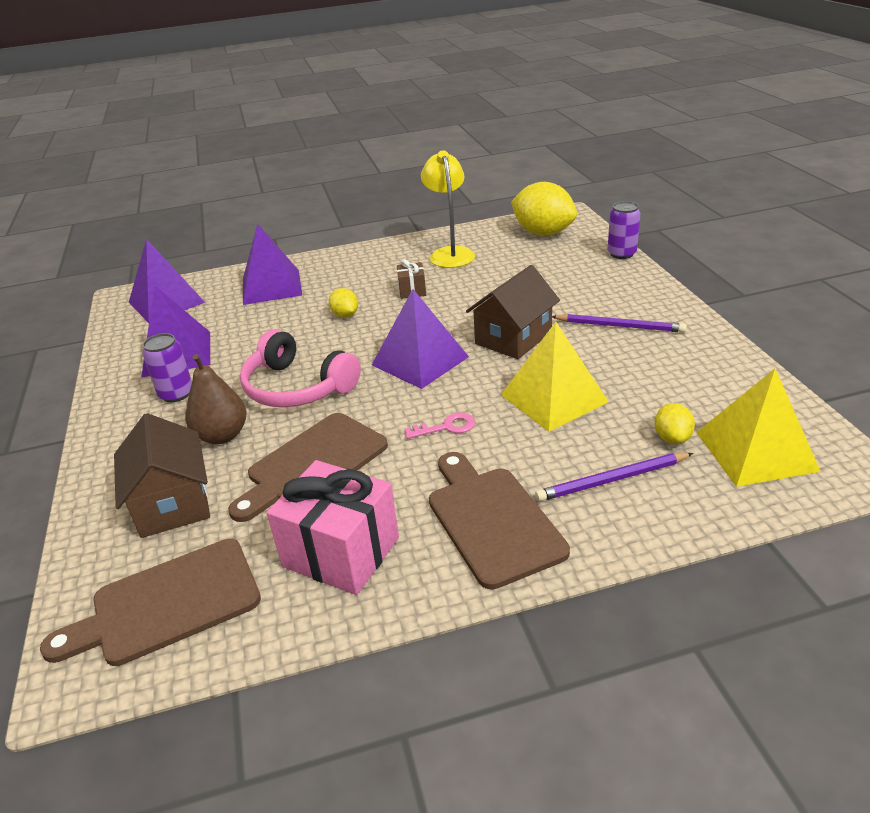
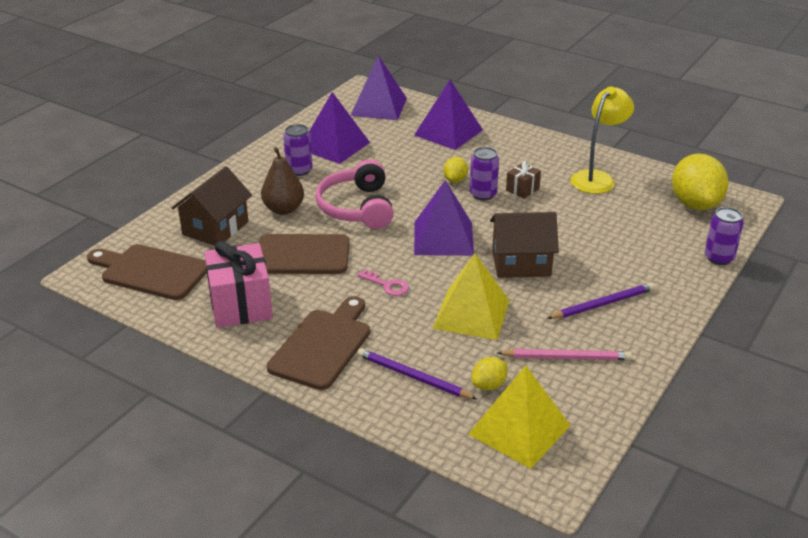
camera: 45 degrees right, 0 degrees up
(388, 311) = (483, 194): none -> purple can
(620, 326) = (603, 304): purple pencil -> purple pencil turned 90 degrees counterclockwise
(674, 377) = (566, 357): none -> pink pencil

